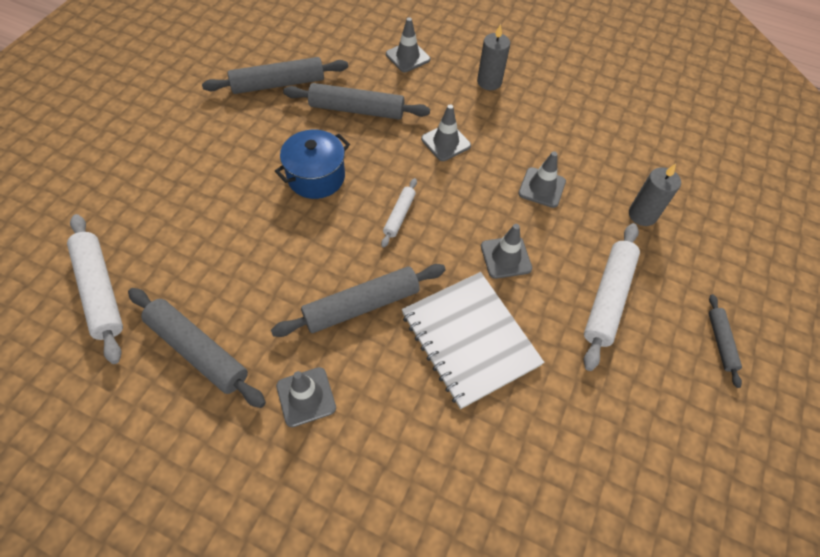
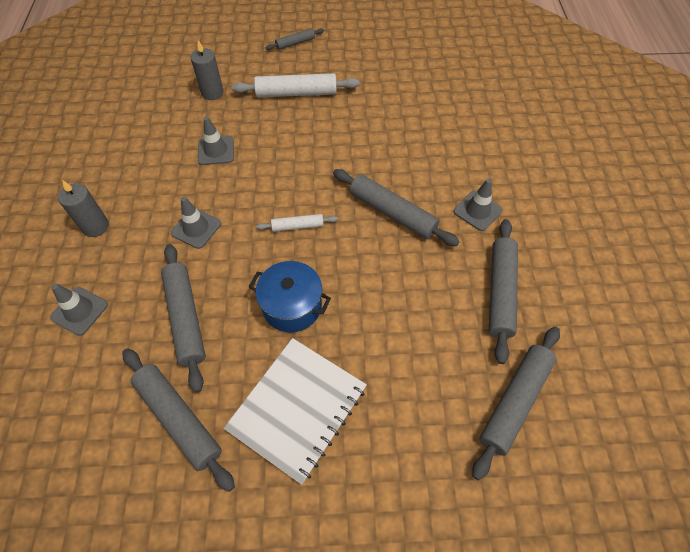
camera: 115 degrees left, 0 degrees up
(100, 291) = (514, 402): white rolling pin -> grey rolling pin
(470, 339) = (374, 147): white notebook -> white notebook (297, 408)
(506, 257) = (296, 150): grey traffic cone -> none

